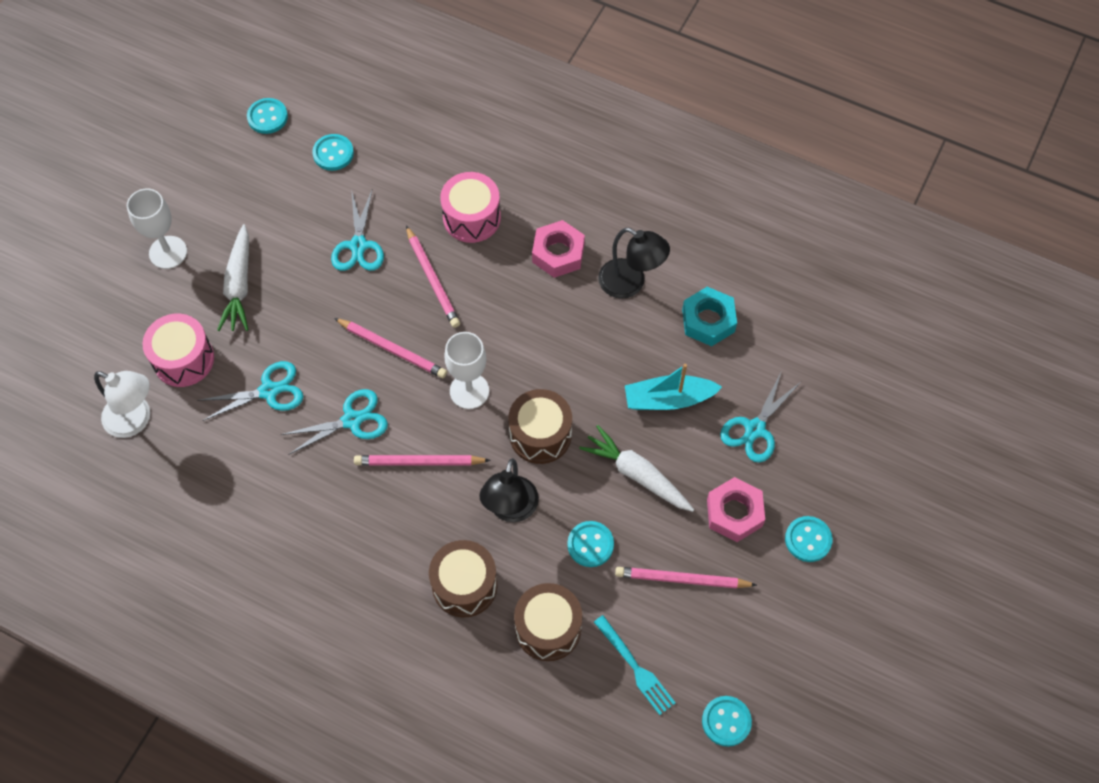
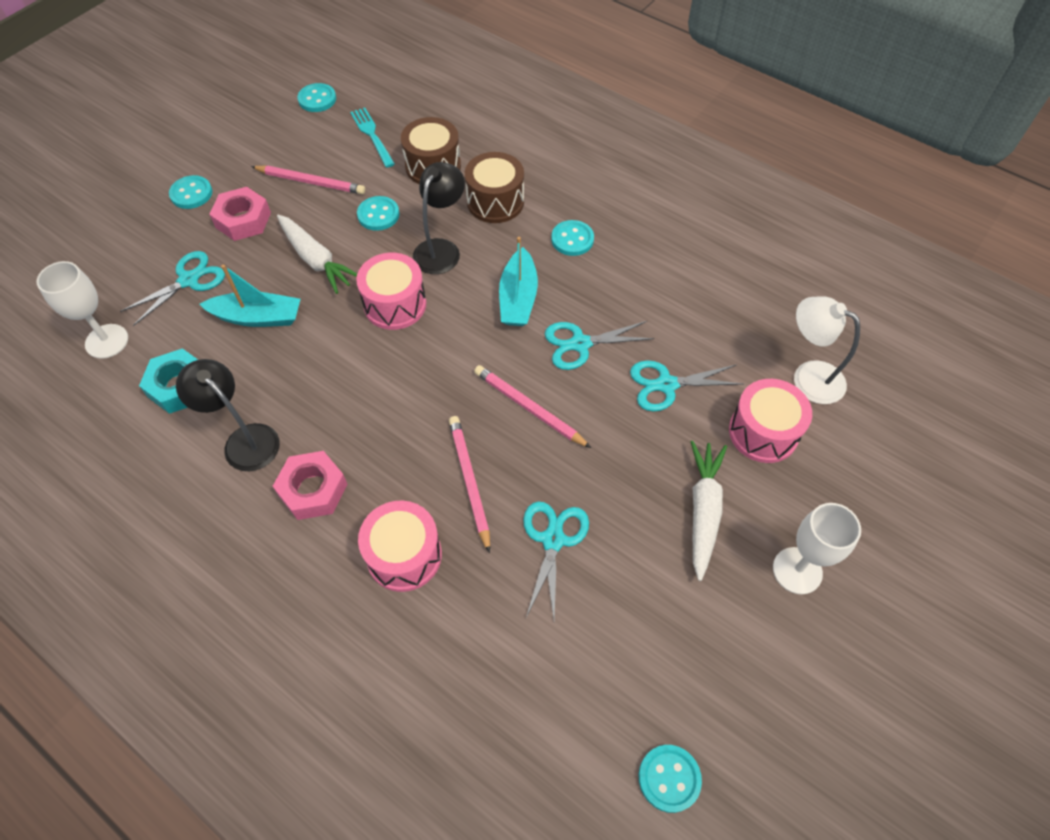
camera: 170 degrees left, 5 degrees down
(333, 153) = (574, 691): turquoise button -> turquoise button (572, 239)
(419, 462) = (518, 298): pink pencil -> turquoise boat
(469, 391) = (455, 354): white goblet -> white goblet (107, 341)
(540, 435) = (395, 304): brown drum -> pink drum

